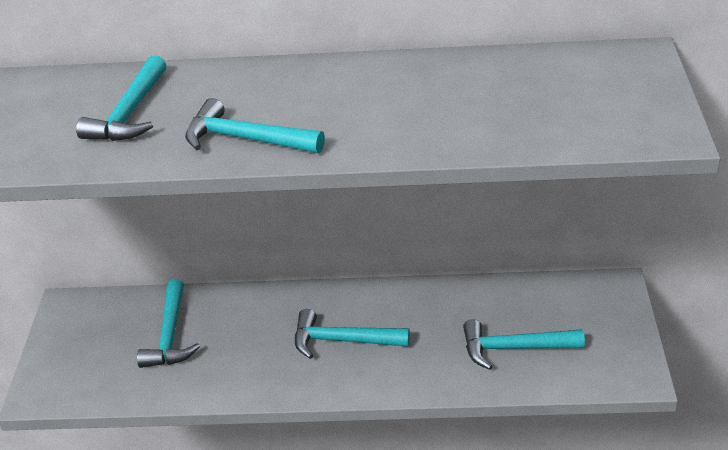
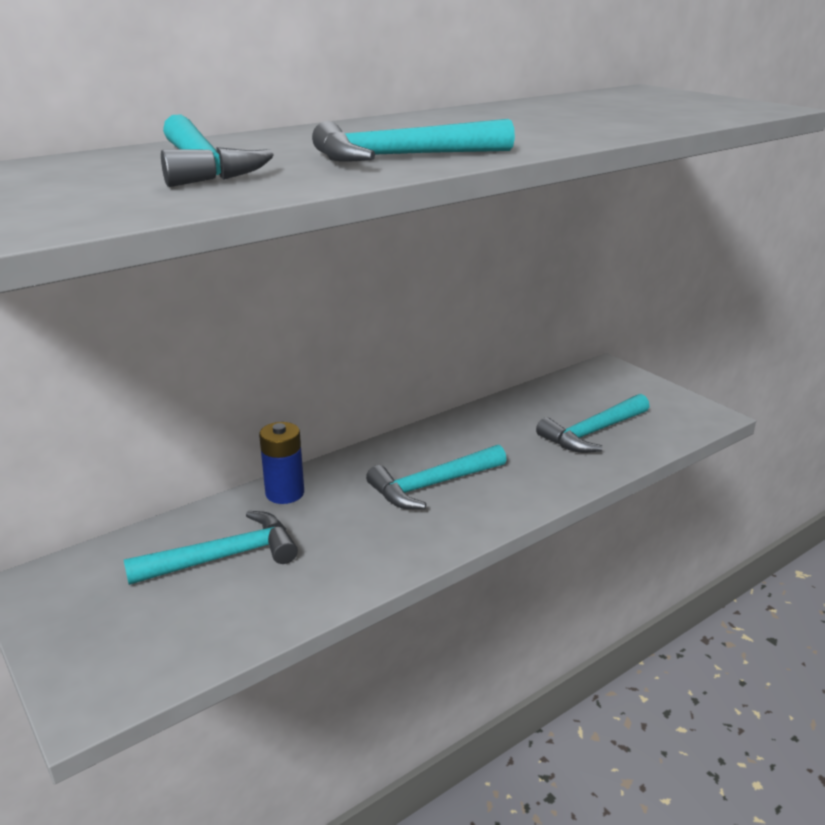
camera: 40 degrees left, 10 degrees down
(170, 335) = (224, 557): turquoise hammer -> turquoise hammer turned 75 degrees counterclockwise
(247, 302) = (285, 493): none -> blue battery

